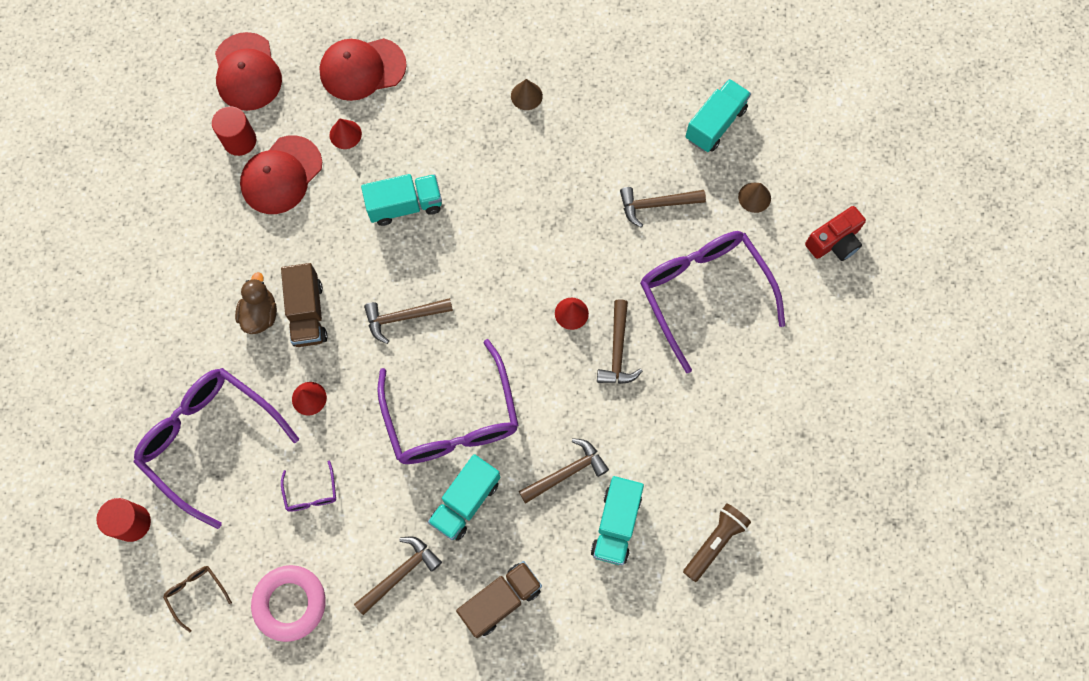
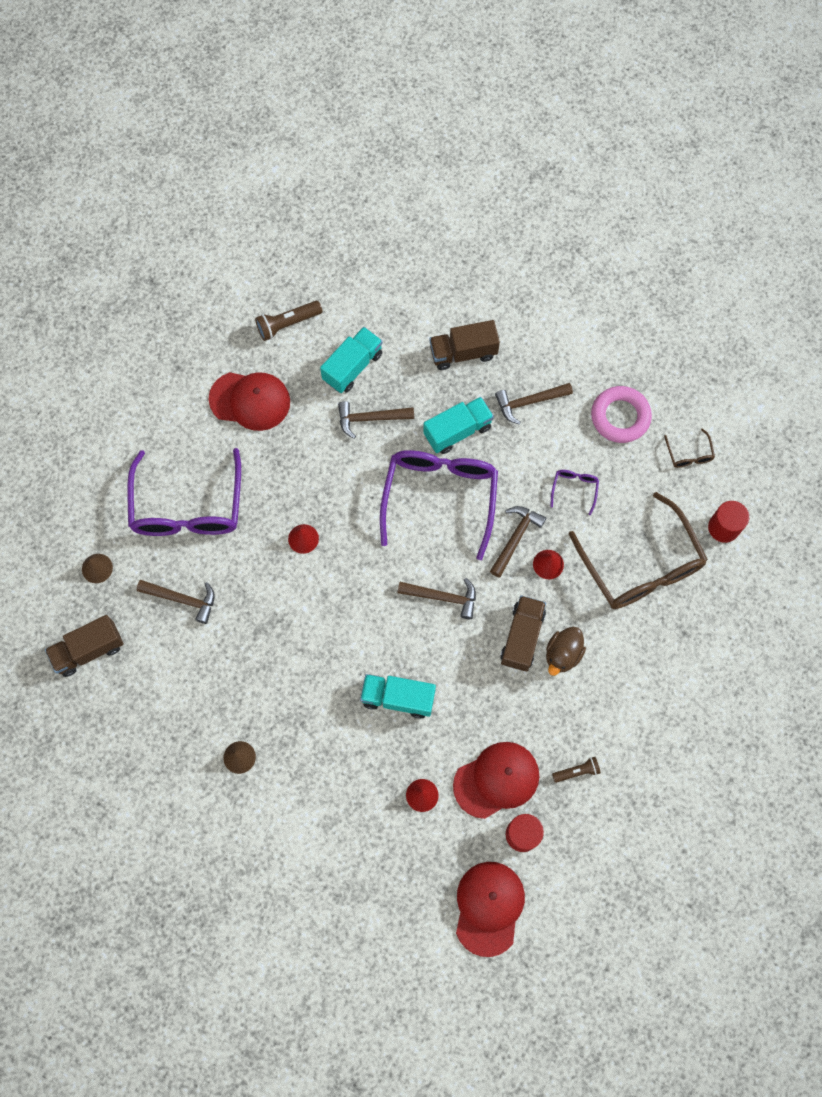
camera: 155 degrees left, 0 degrees up
(208, 214) = (577, 771): none -> brown flashlight
(210, 440) = (641, 565): purple glasses -> brown glasses
(362, 69) = (378, 858): red cap -> red cap (250, 400)
(617, 350) = (282, 492): brown hammer -> brown hammer (515, 538)
(715, 124) = (89, 650): turquoise truck -> brown truck
(834, 241) = (56, 501): red camera -> none

